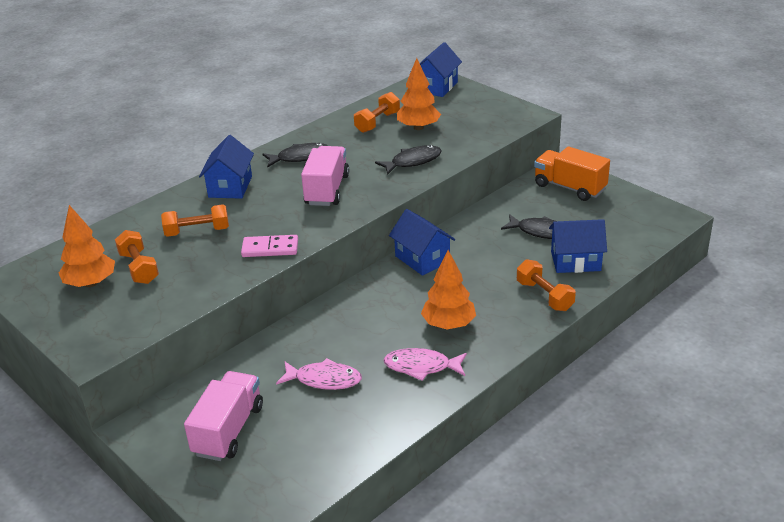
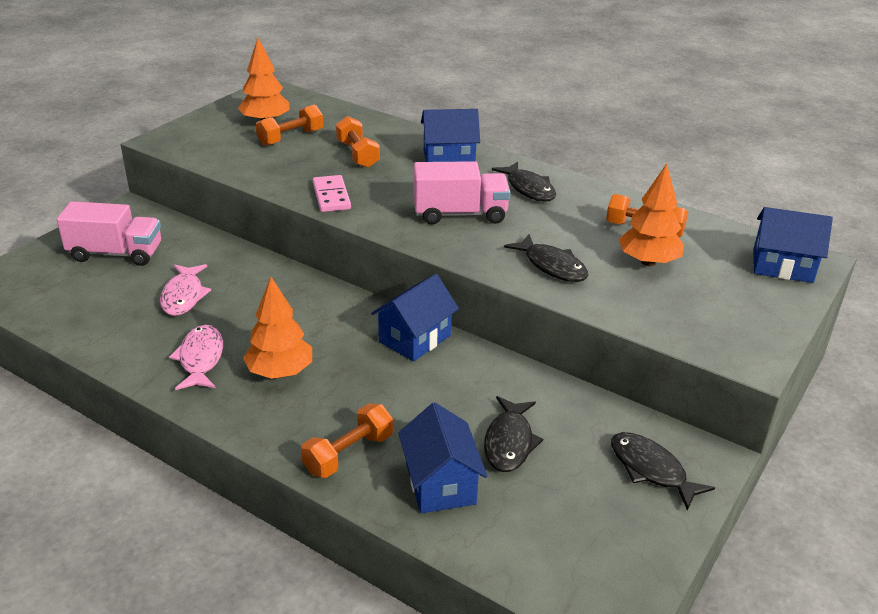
camera: 75 degrees right, 0 degrees up
(569, 187) = (651, 470): orange truck -> black fish

